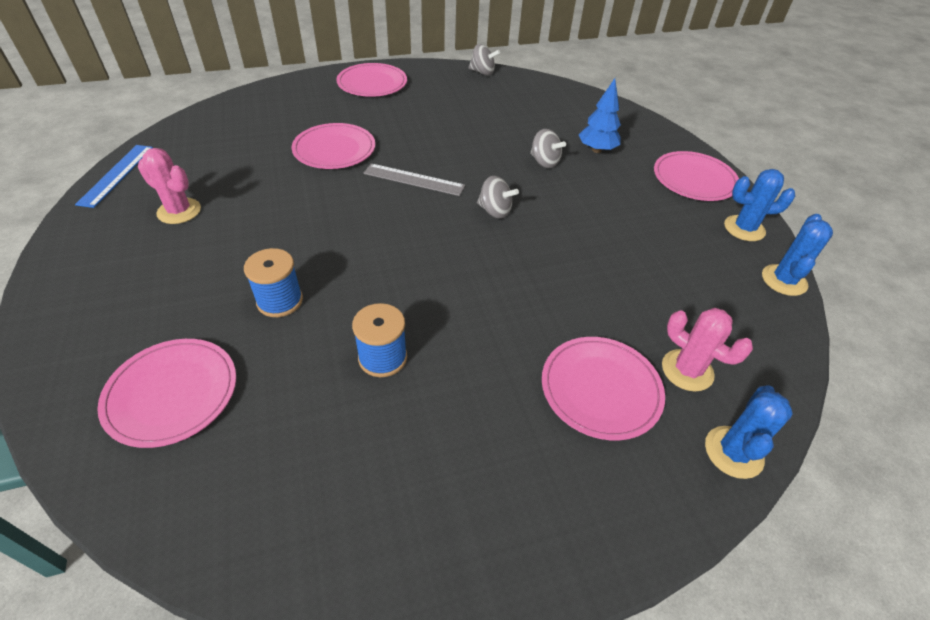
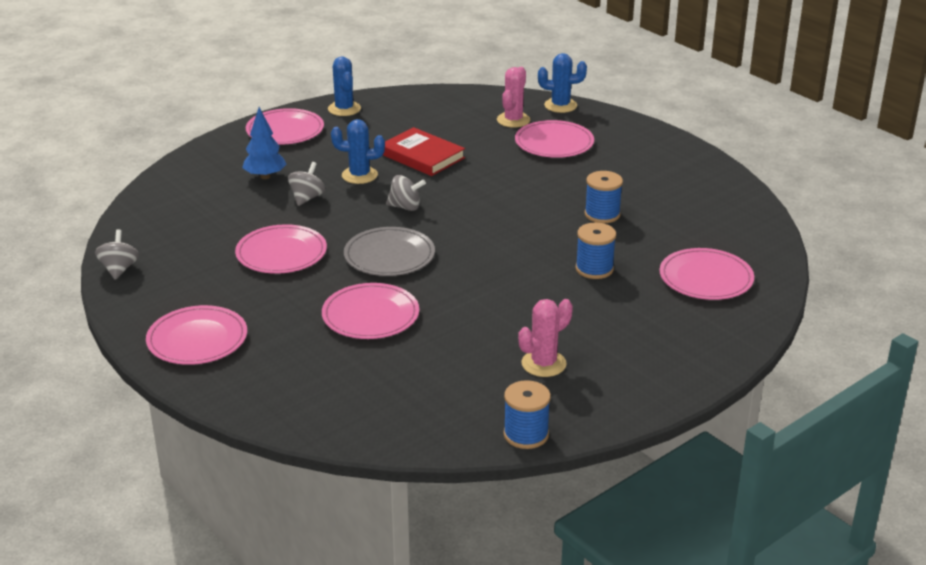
camera: 110 degrees left, 15 degrees down
(116, 175) = (526, 434): blue ruler -> blue spool
(179, 211) = (543, 364): pink cactus -> pink cactus turned 45 degrees clockwise
(414, 179) = (389, 255): grey ruler -> grey plate
(458, 132) = (281, 253): none -> pink plate
(495, 211) = (405, 207): grey spinning top -> grey spinning top turned 90 degrees clockwise
(604, 253) = (422, 156): none -> red book
(784, 280) = (397, 95): blue cactus -> blue cactus (359, 175)

